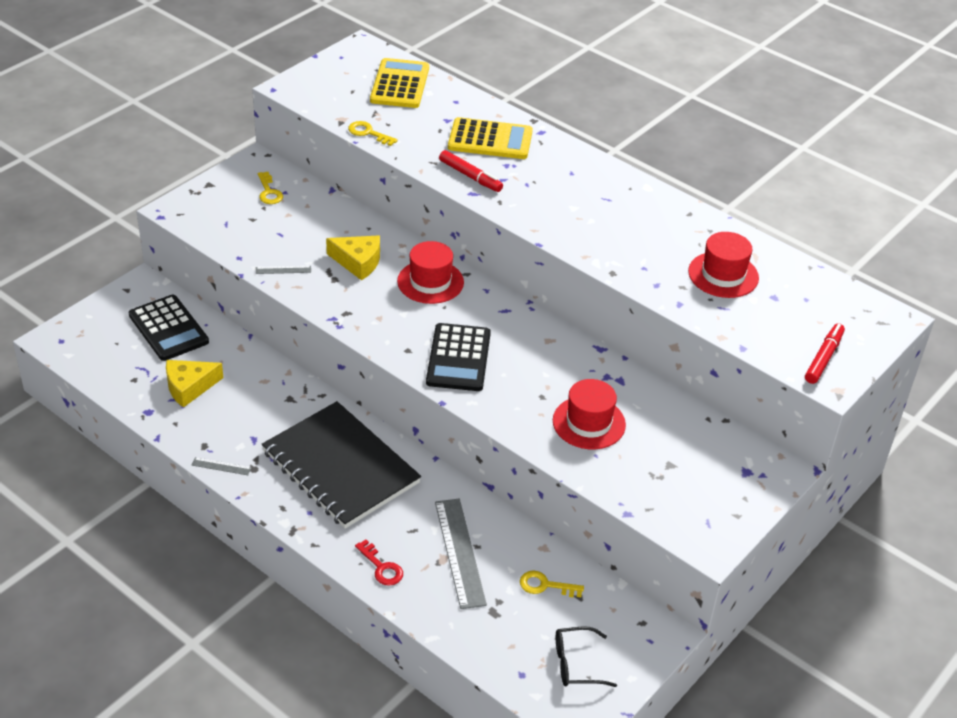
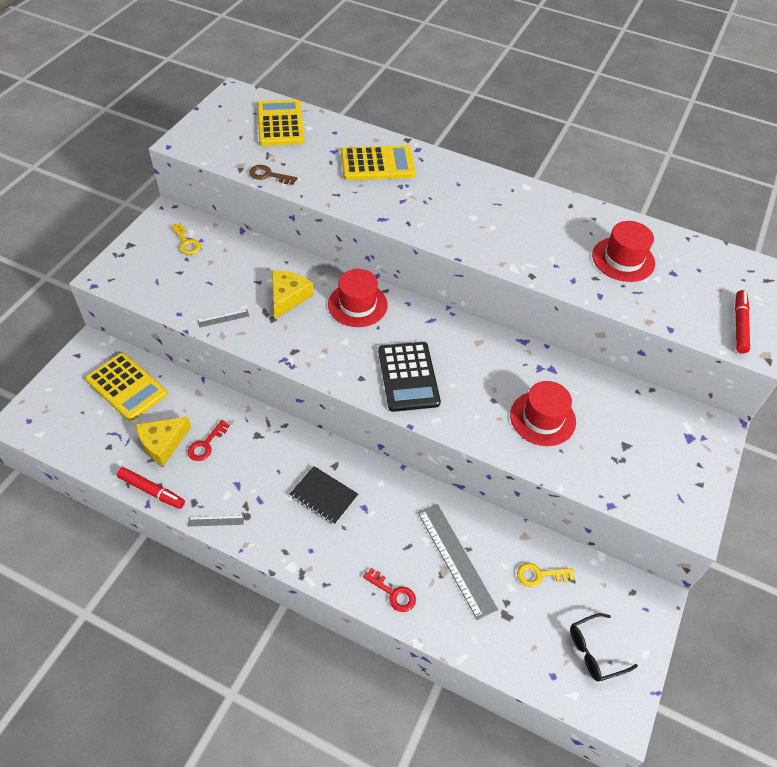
camera: 15 degrees left, 10 degrees up
(168, 328) = (126, 387): black calculator -> yellow calculator
(233, 397) = (206, 444): none -> red key
(340, 467) = (324, 496): black notebook -> black notebook, size x0.46
(358, 262) = (288, 297): yellow cheese -> yellow cheese turned 75 degrees counterclockwise
(368, 133) = (268, 175): yellow key -> brown key
(470, 176) = (373, 202): red marker -> red marker (152, 491)

